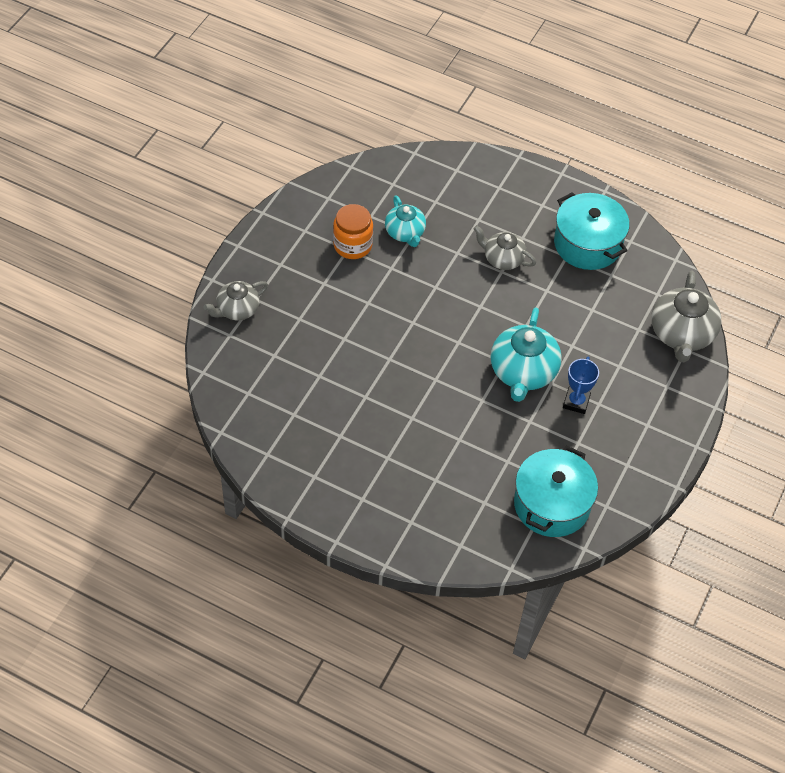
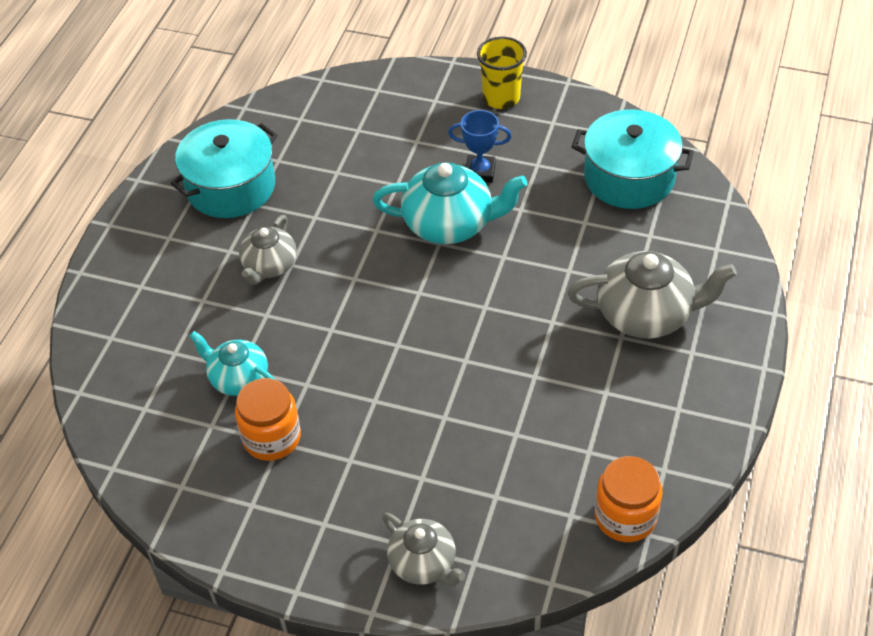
camera: 95 degrees left, 5 degrees down
(238, 423) = (625, 516): none -> orange jar
(405, 232) = (238, 378): turquoise teapot -> turquoise teapot turned 120 degrees counterclockwise
(663, 434) = (501, 98): none -> yellow cup
(681, 334) = (357, 94): grey teapot -> grey teapot (646, 314)

